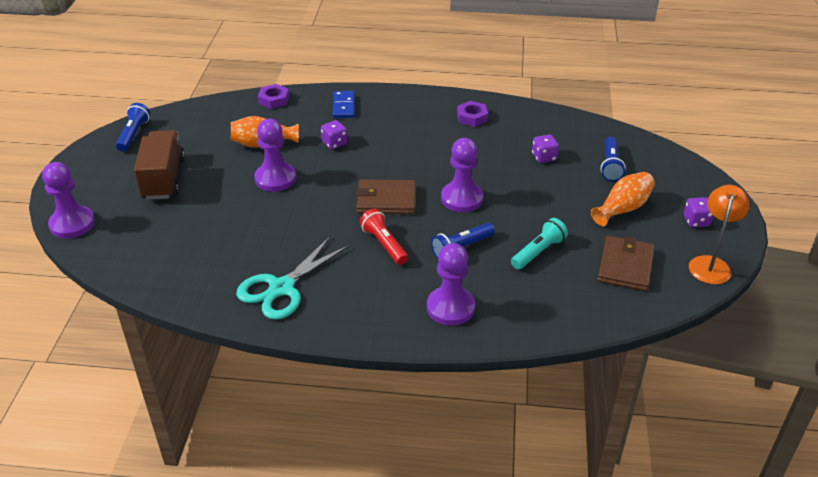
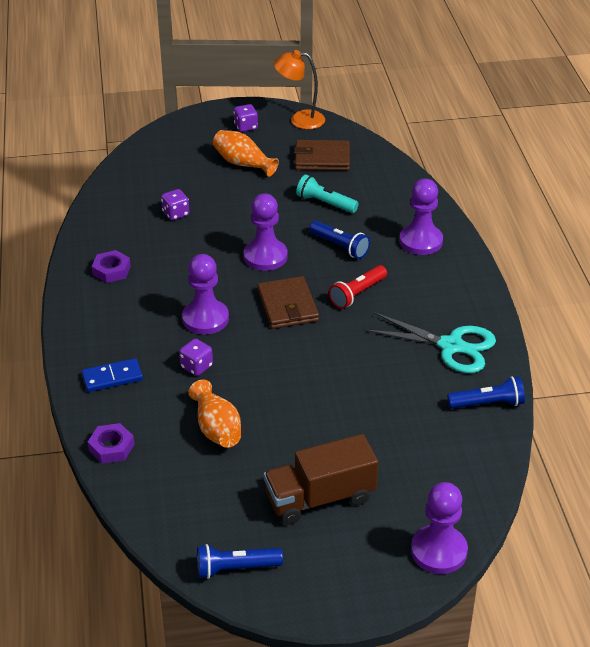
camera: 105 degrees left, 0 degrees up
(275, 179) = (282, 398): purple pawn -> purple pawn (205, 319)
(610, 166) = (177, 174): blue flashlight -> blue flashlight (488, 403)

